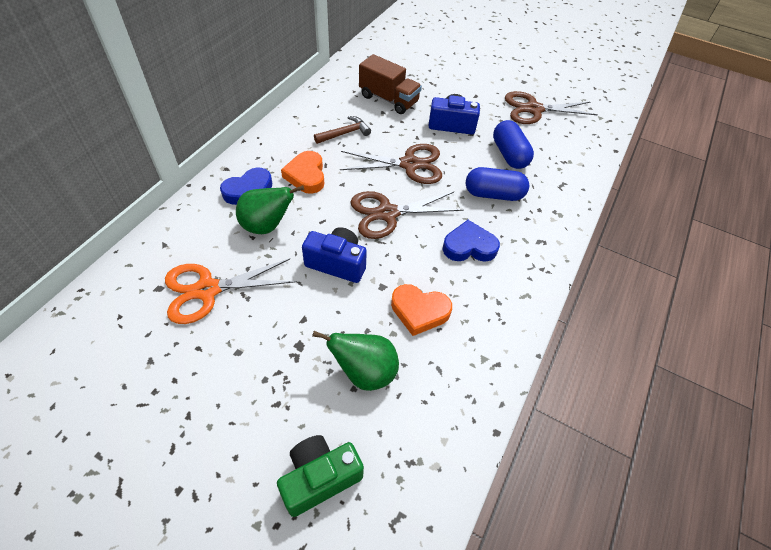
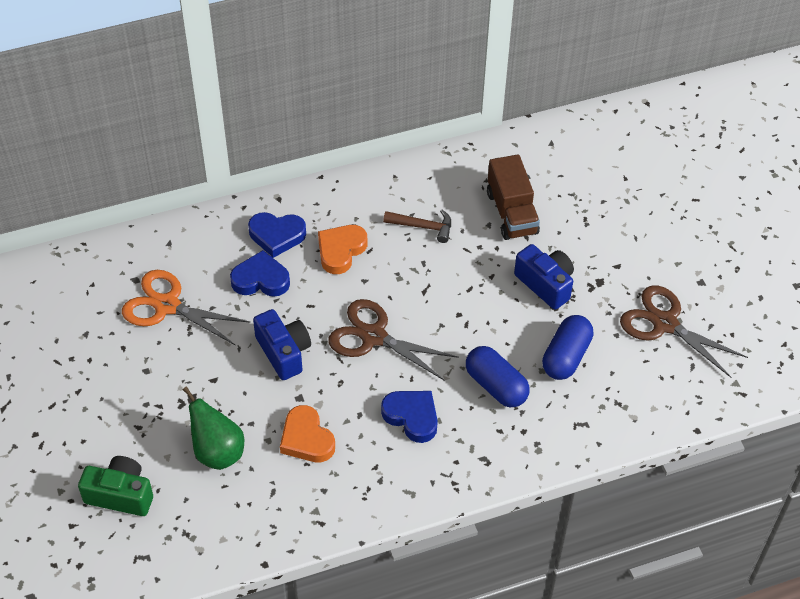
camera: 45 degrees right, 0 degrees up
(267, 226) = (261, 279): green pear -> blue heart
(409, 164) = (449, 301): brown scissors -> none

